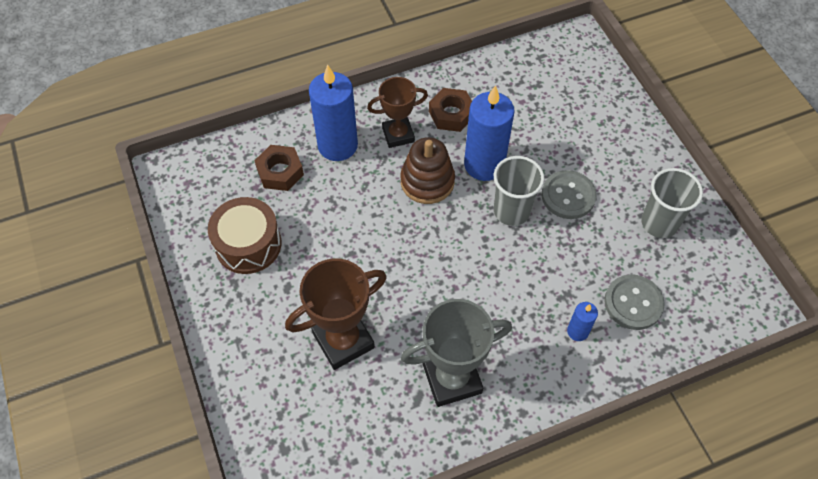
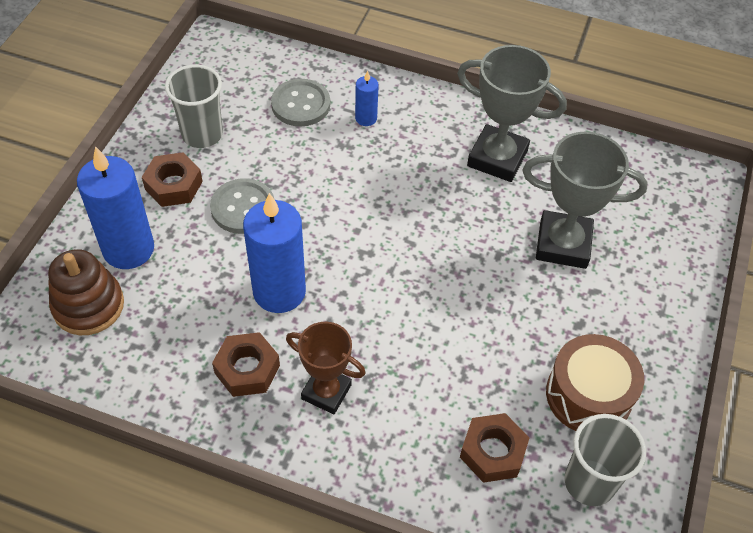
camera: 140 degrees left, 5 degrees down
(337, 145) = (402, 433): blue candle -> blue candle (128, 249)
(343, 340) = (563, 244): brown trophy -> grey trophy
(427, 181) = (351, 319): brown stacking toy -> brown stacking toy (88, 306)
(511, 211) = (306, 233): grey cup -> grey cup (589, 482)
(625, 176) = (173, 185): none -> brown nut

